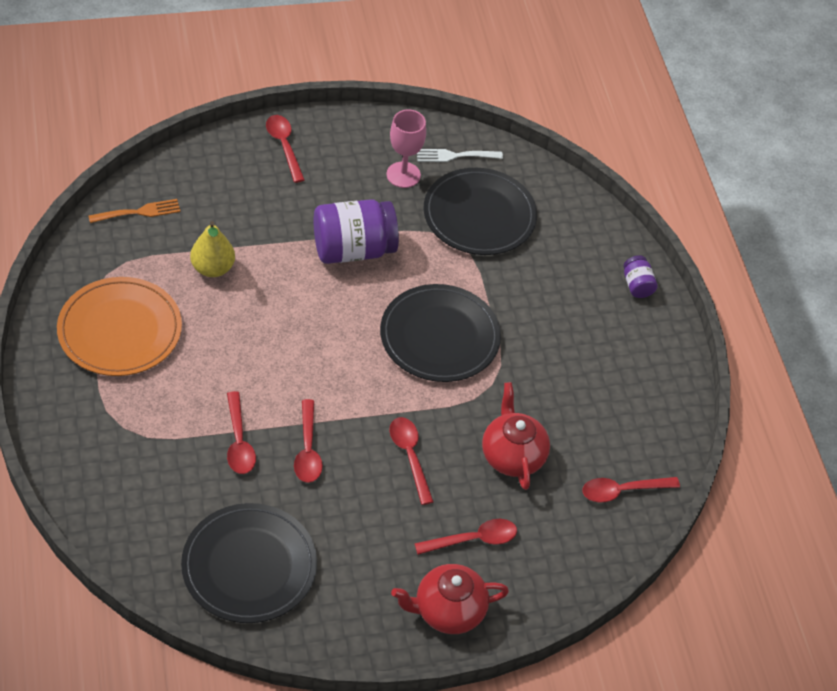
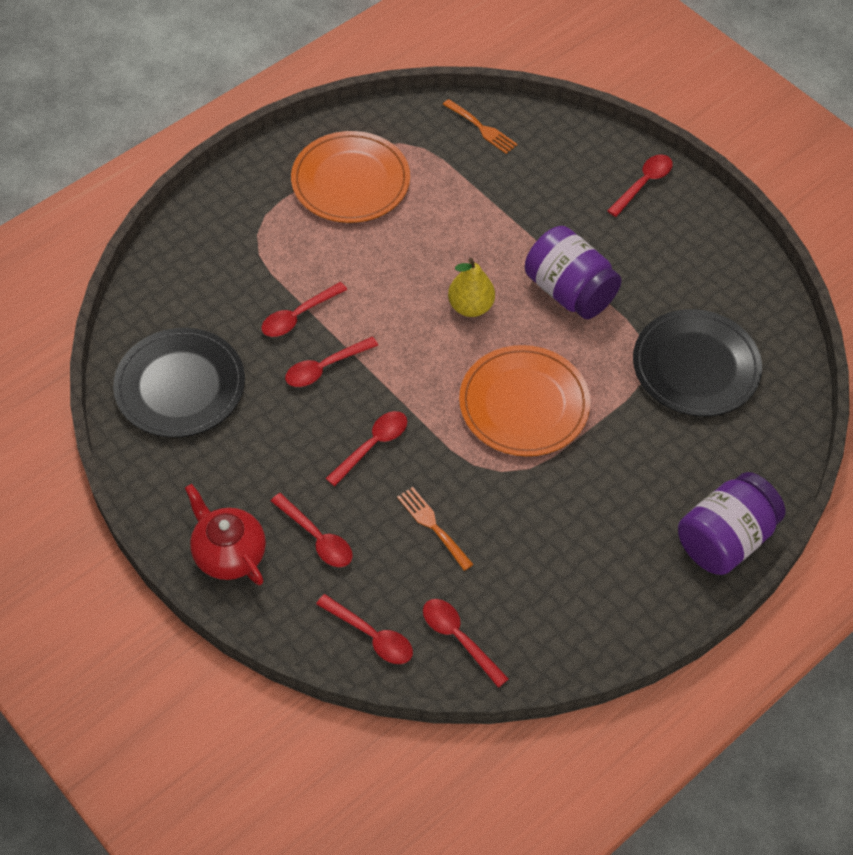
camera: 65 degrees right, 5 degrees up
(213, 268) = (464, 206): yellow pear -> yellow pear (470, 306)
(403, 175) = (691, 285): pink goblet -> none
(439, 336) = (524, 404): black plate -> orange plate
(455, 156) = (751, 312): white fork -> none
(512, 455) = (432, 525): red teapot -> orange fork
(586, 547) = (371, 636): none -> red spoon
(637, 285) = (724, 539): purple jar -> purple jar, size x2.13

